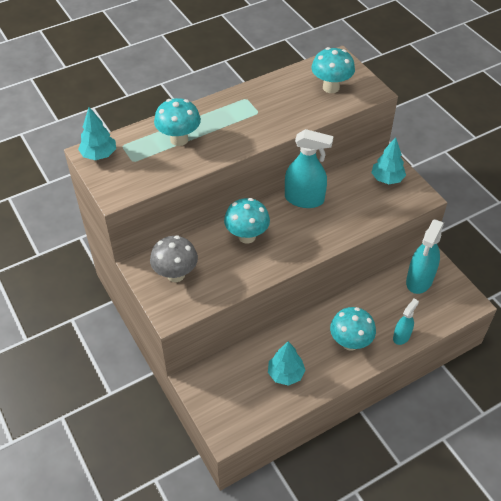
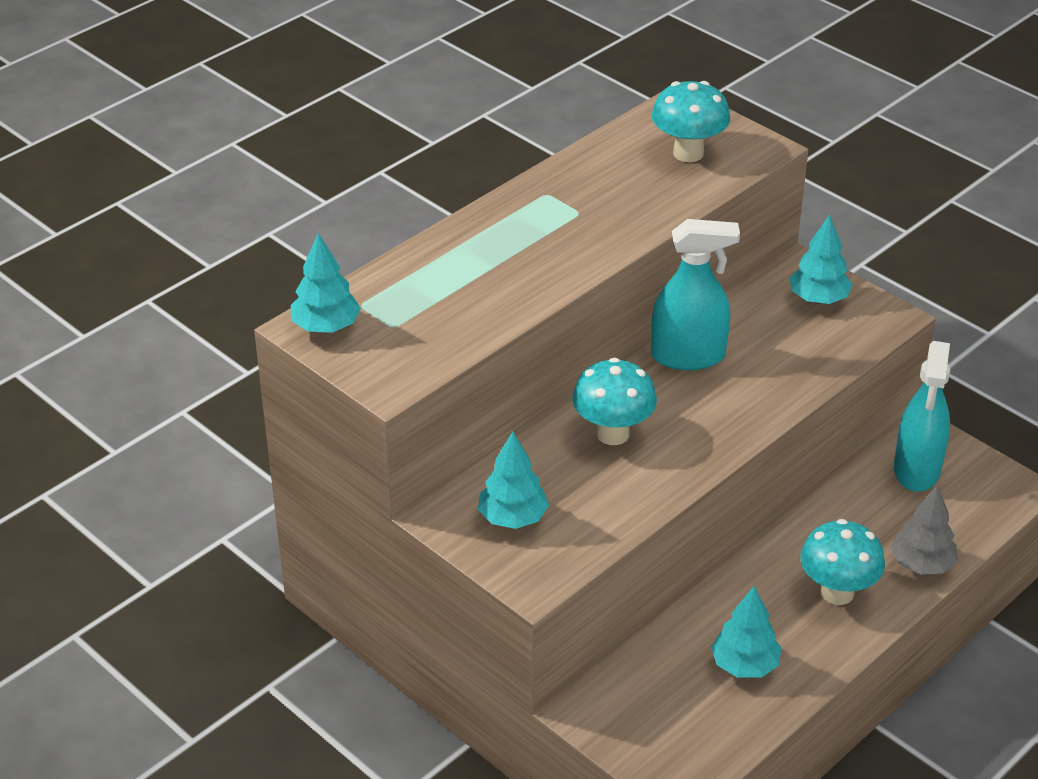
camera: 15 degrees left, 10 degrees down
(176, 274) = (513, 518): grey mushroom -> turquoise tree
(179, 139) = (459, 278): turquoise mushroom -> none
(401, 336) = (922, 564): turquoise spray bottle -> grey tree

